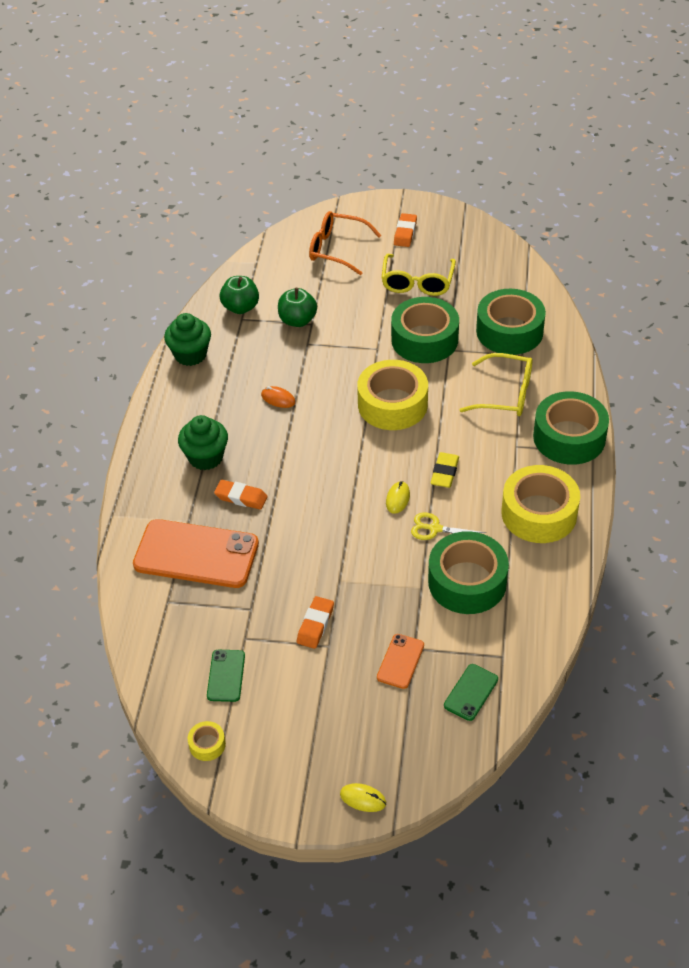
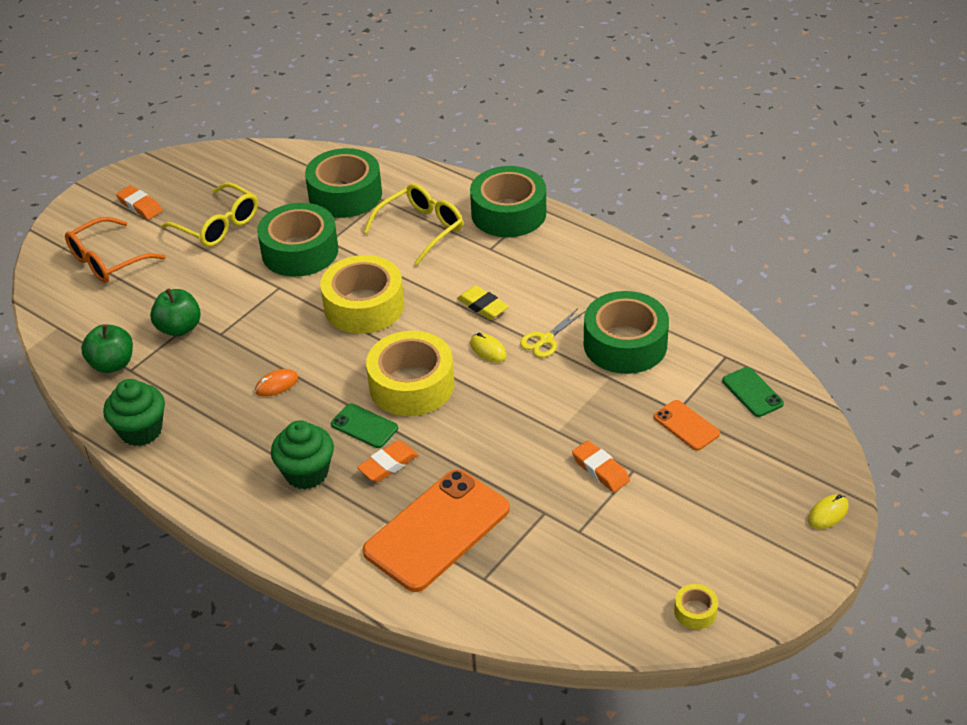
camera: 60 degrees left, 5 degrees down
(226, 676) = (617, 564): green phone -> green phone (364, 426)
(539, 513) = (581, 267): yellow tape -> yellow tape (411, 385)

